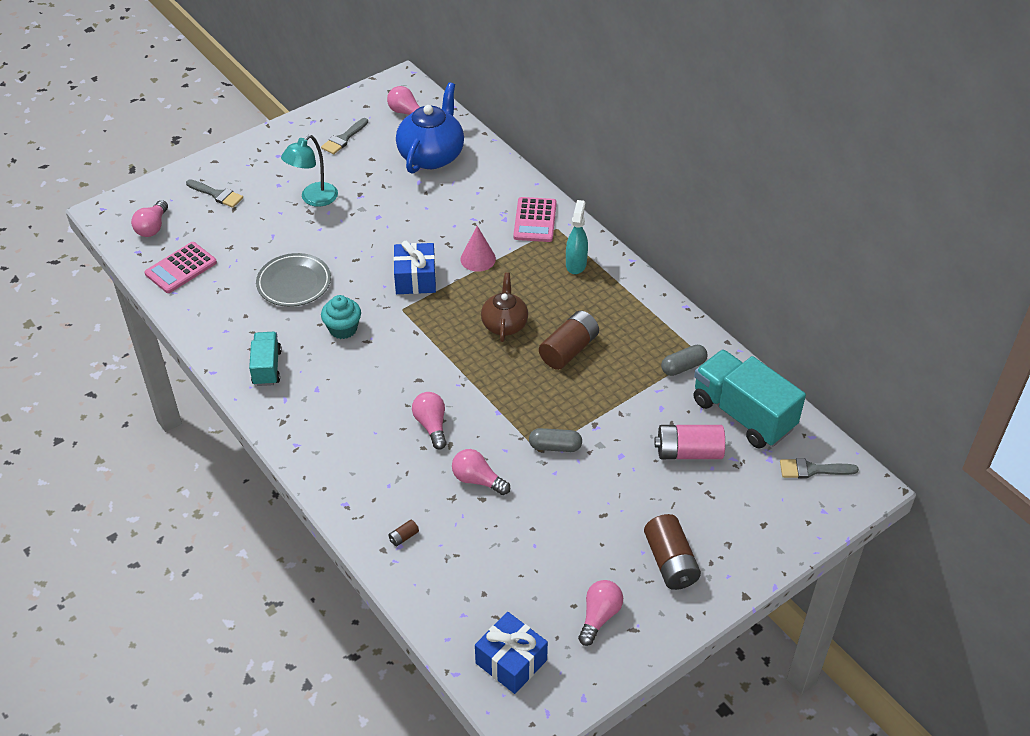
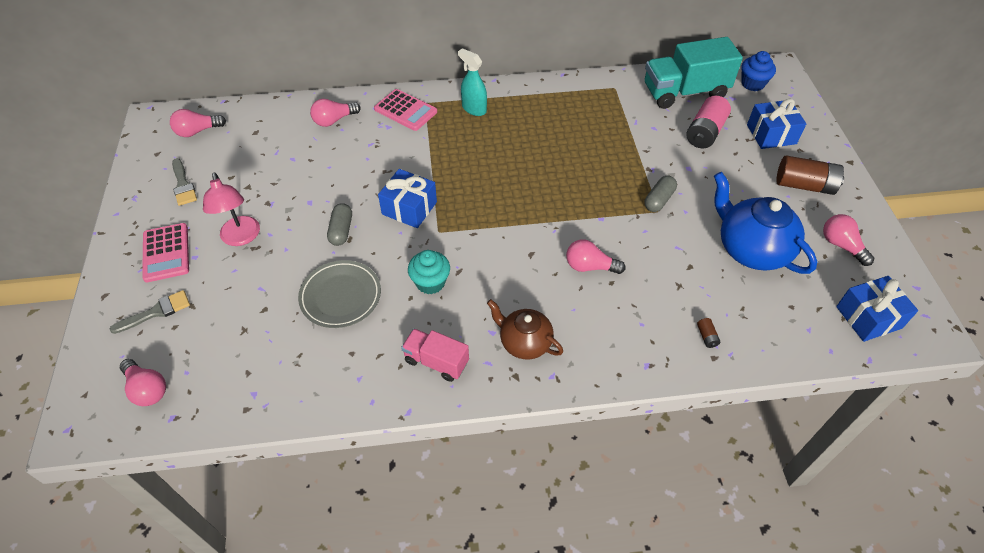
camera: 60 degrees left, 5 degrees up
(181, 268) = (235, 385): pink calculator -> pink calculator (166, 253)
(267, 367) = (436, 361): turquoise truck -> pink truck
(313, 199) = (241, 238): turquoise lamp -> pink lamp
(431, 155) = (268, 138): blue teapot -> blue teapot (751, 249)
(477, 480) = (668, 261): pink light bulb -> pink light bulb (334, 120)
(478, 259) = (419, 160): pink cone -> none
(504, 324) = (507, 175): brown teapot -> brown teapot (524, 342)
(569, 350) = (562, 150): brown battery -> none
(683, 367) = (621, 100): grey capsule -> grey capsule (341, 230)
(734, 511) = (771, 134): none -> blue gift
(812, 470) = (752, 84): grey brush -> blue cupcake

